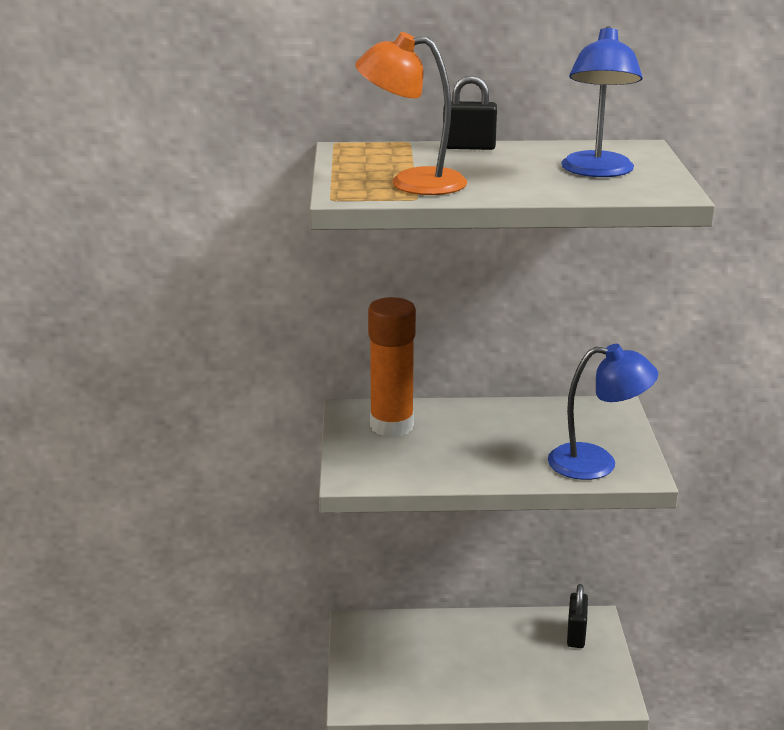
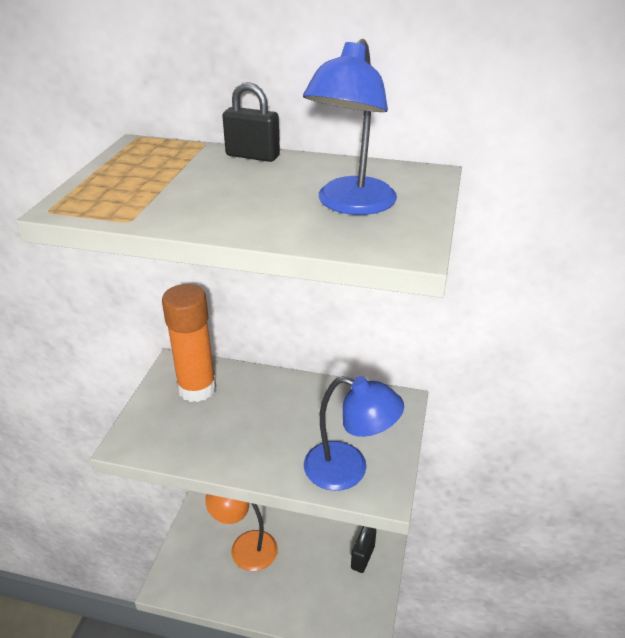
camera: 15 degrees right, 10 degrees up
(412, 182) = (149, 197): orange lamp -> orange lamp (245, 546)

